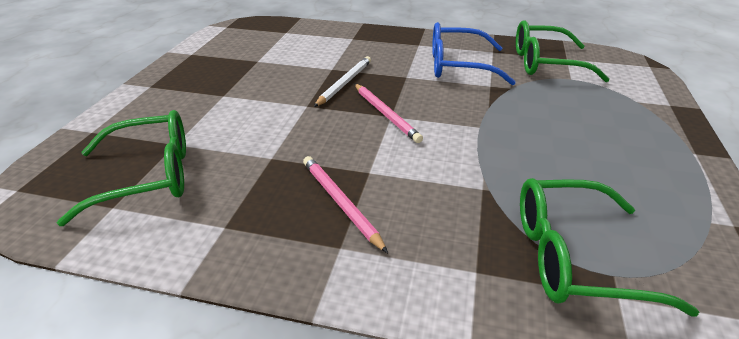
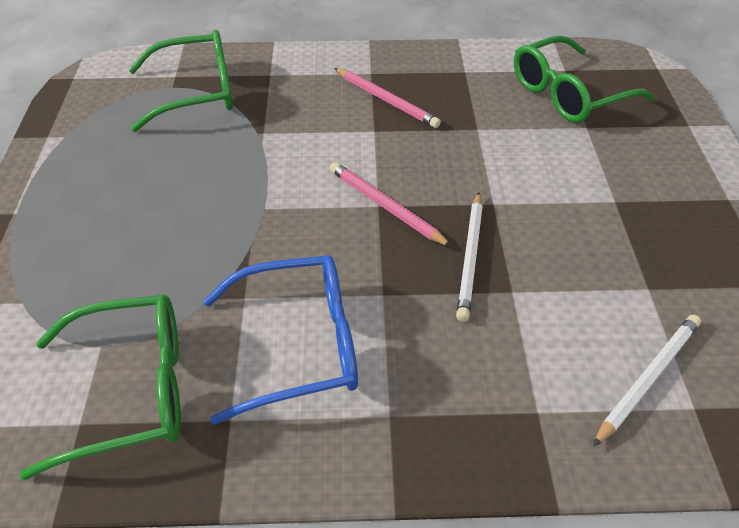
camera: 165 degrees right, 10 degrees up
(295, 39) = (647, 378): none -> white pencil

